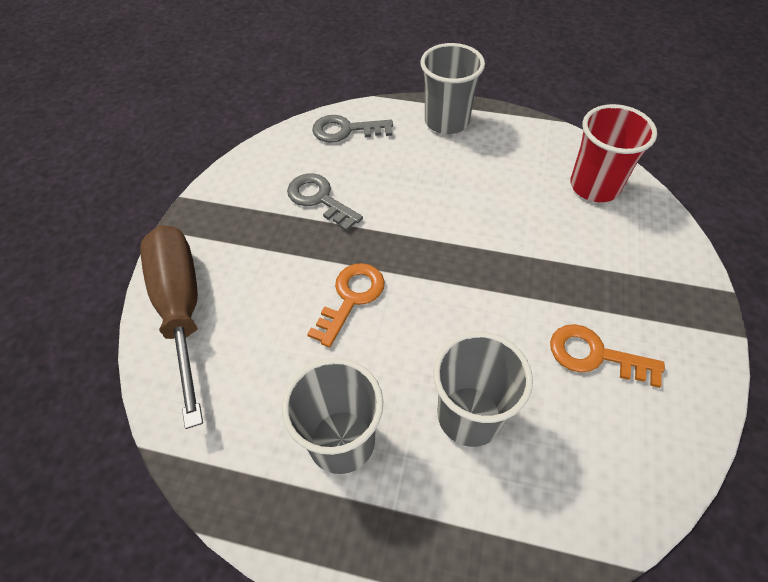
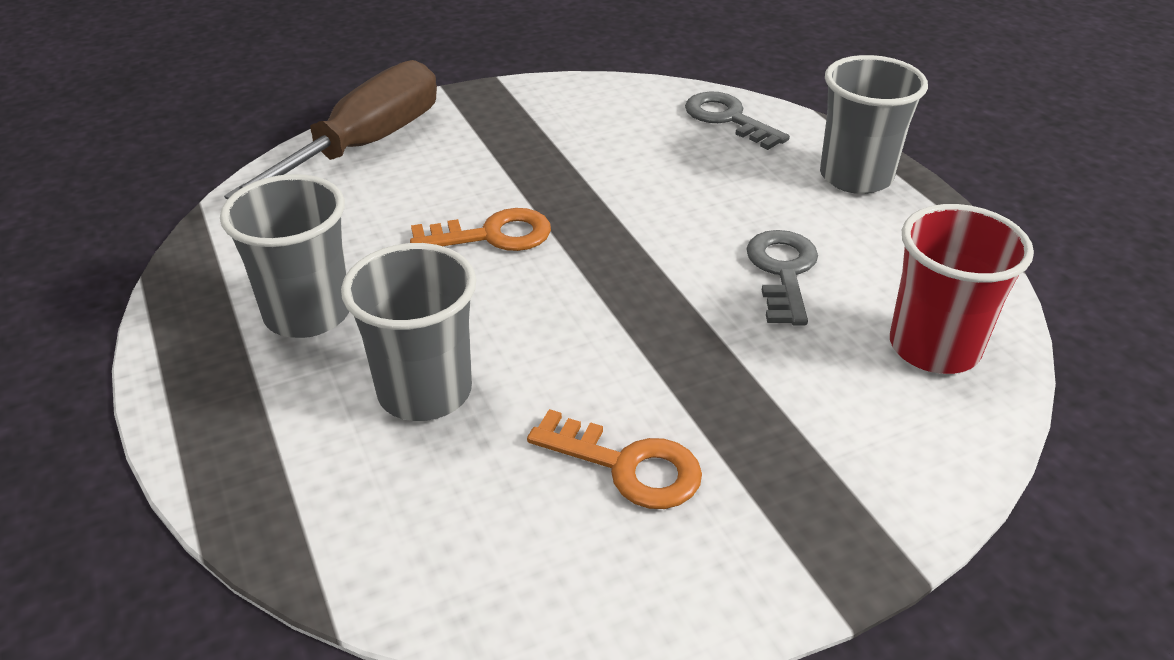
camera: 50 degrees right, 15 degrees down
(319, 199) = (602, 151): grey key -> grey key (782, 272)
(595, 355) = (627, 466): orange key -> orange key turned 135 degrees clockwise

